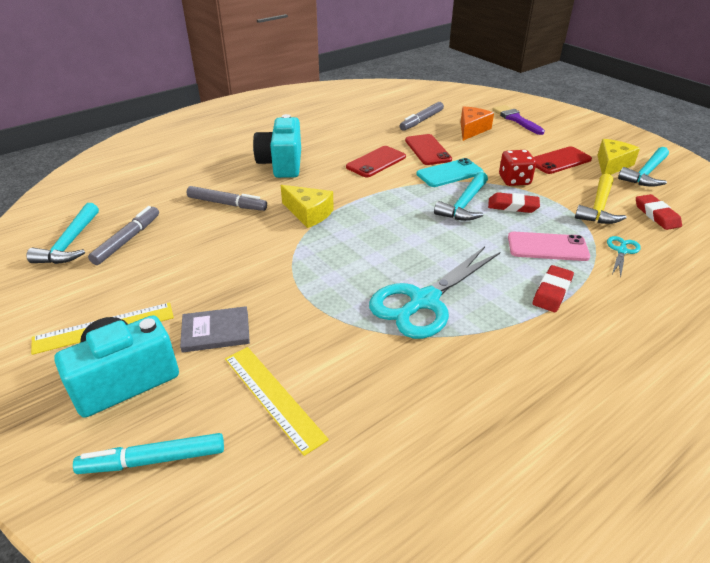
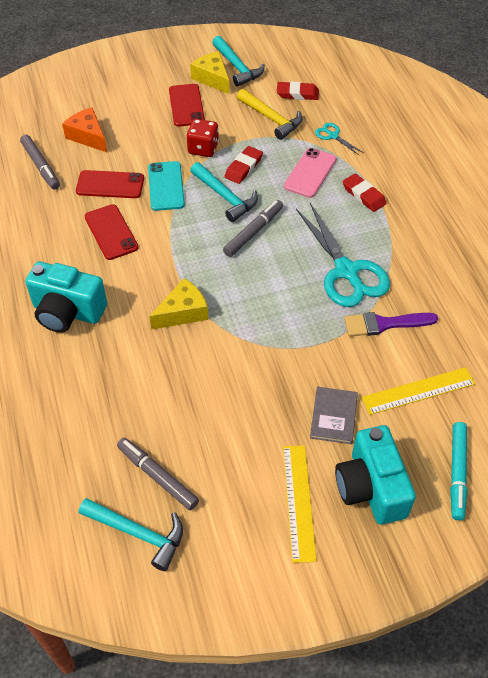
camera: 70 degrees left, 15 degrees up
(227, 204) = (129, 377): grey marker -> grey marker (253, 232)
(516, 119) = (87, 96): purple brush -> purple brush (384, 324)

